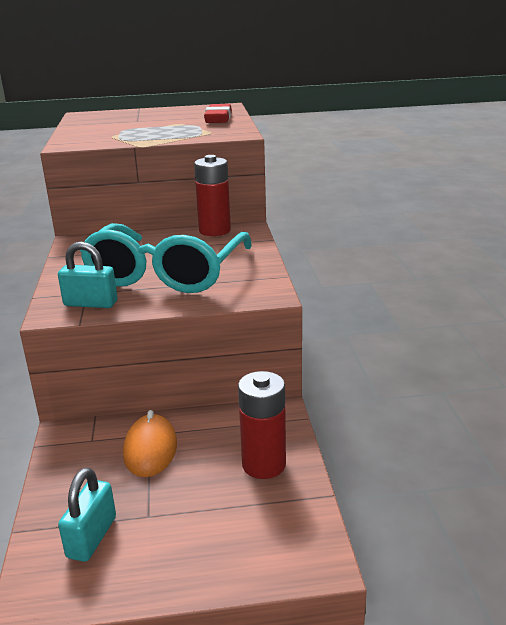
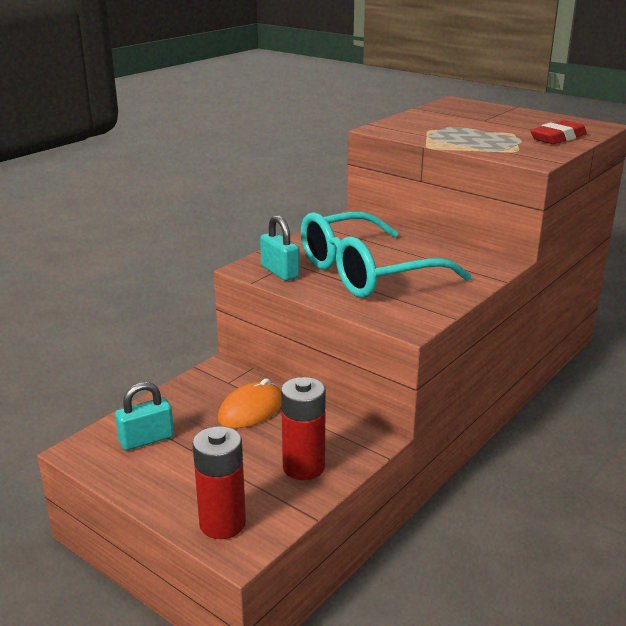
camera: 45 degrees right, 0 degrees up
(215, 231) = (470, 253): red battery -> red battery (222, 523)

